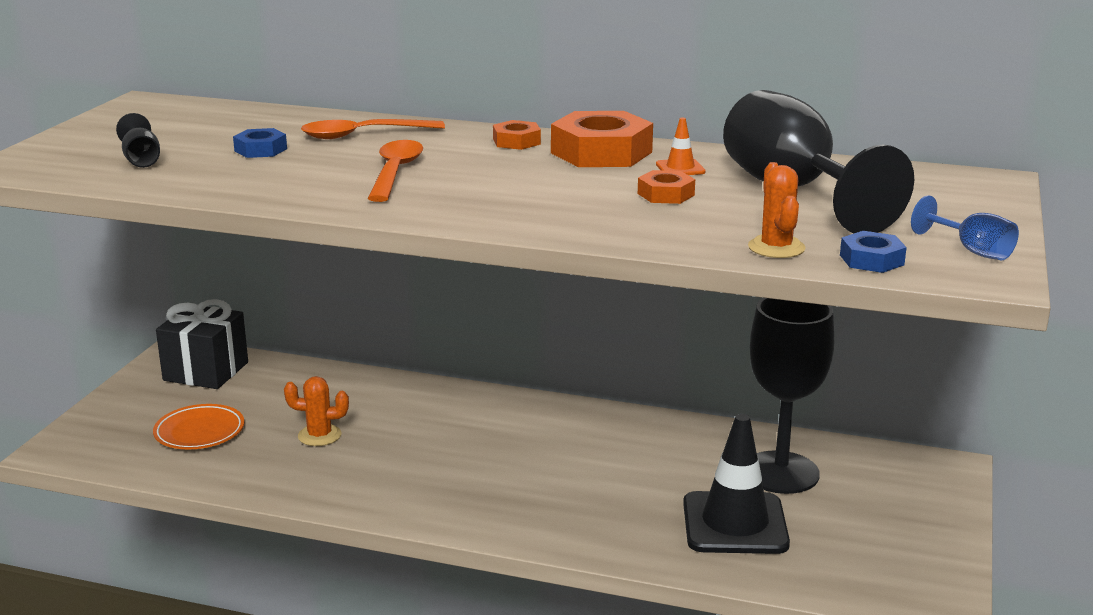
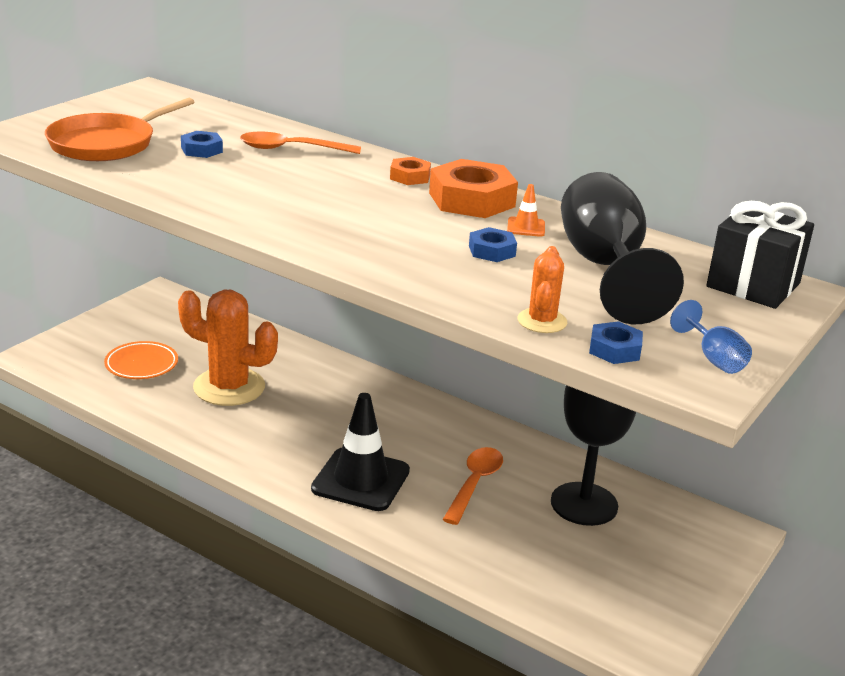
camera: 15 degrees right, 5 degrees up
(141, 160) = (106, 144): black goblet -> orange pan
(206, 371) = (173, 314): black gift -> black gift (753, 285)
(319, 435) = (229, 387): orange cactus -> orange cactus, size x2.00
(395, 172) = (289, 189): orange spoon -> orange spoon (474, 484)
(666, 194) = (492, 251): orange nut -> blue nut
(735, 524) = (517, 540): black traffic cone -> black traffic cone (361, 480)

